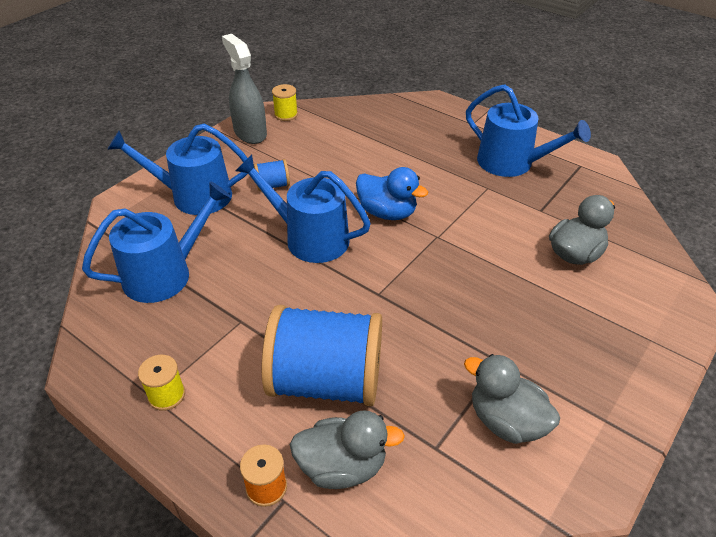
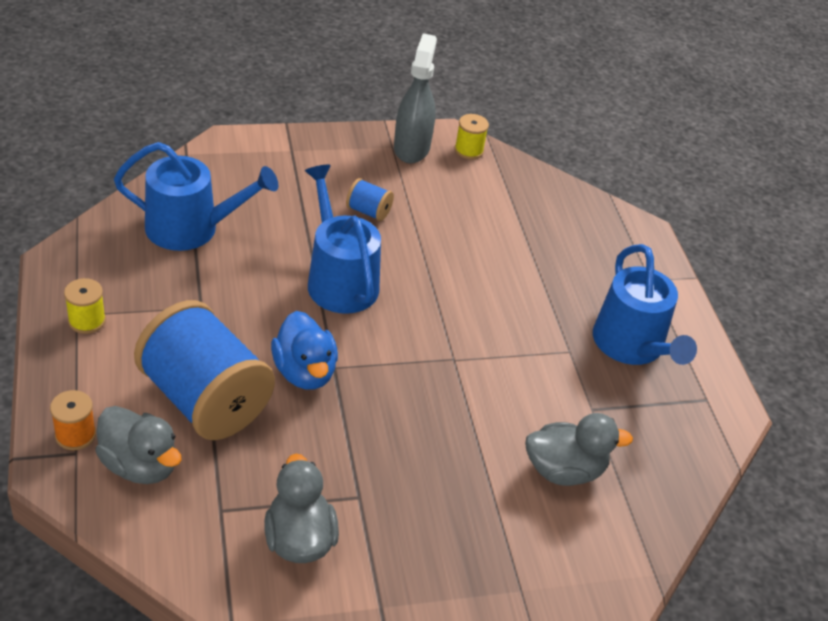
camera: 35 degrees right, 0 degrees up
(194, 196) = (291, 177): blue watering can -> none
(387, 212) = (437, 306): blue duck -> blue duck (304, 372)

